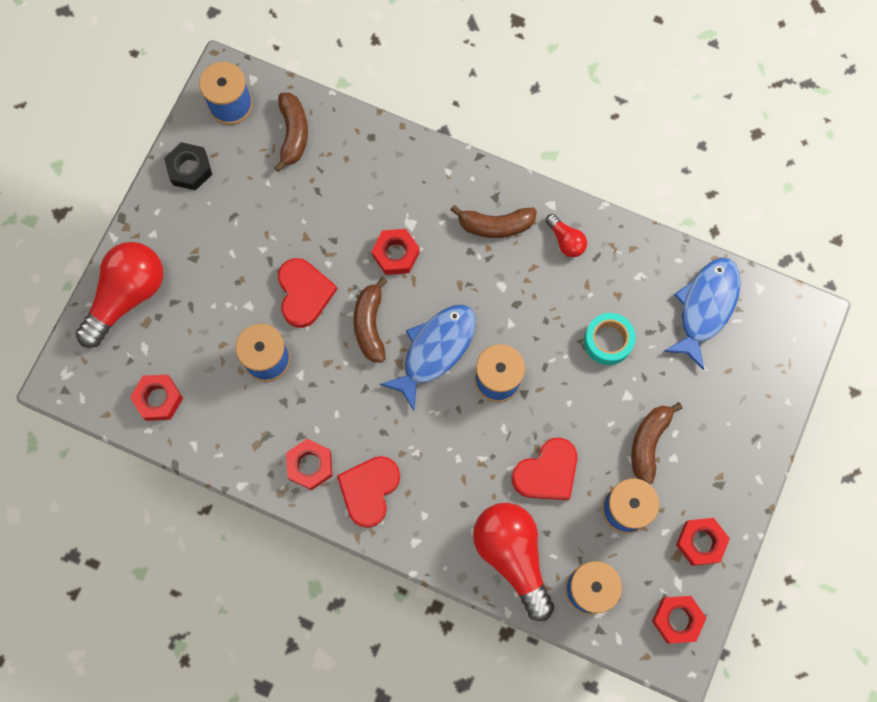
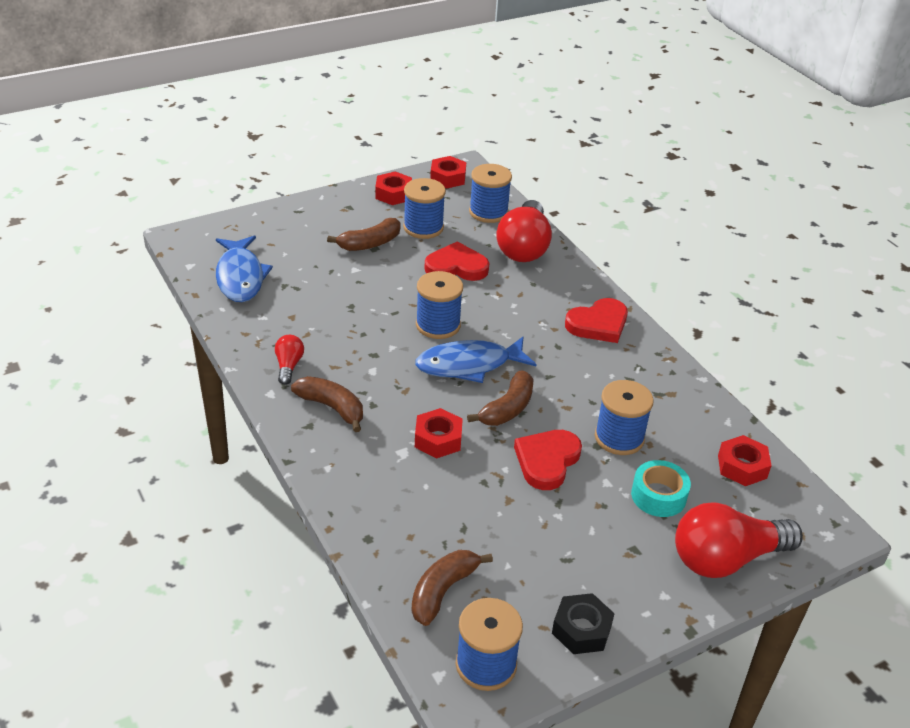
camera: 145 degrees left, 35 degrees down
(310, 465) = (635, 359): red nut -> none
(608, 341) = (332, 299): turquoise tape -> turquoise tape (658, 496)
(705, 307) = (240, 277): blue fish -> blue fish turned 75 degrees counterclockwise

